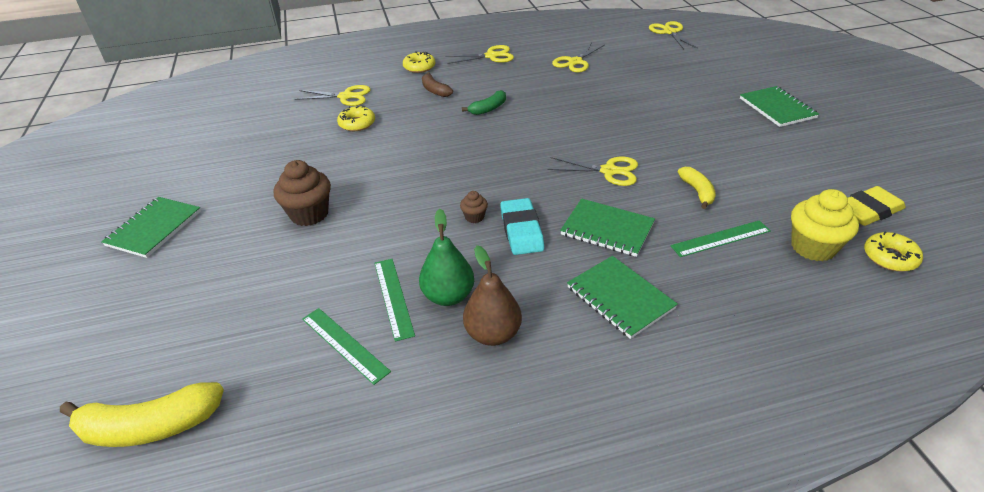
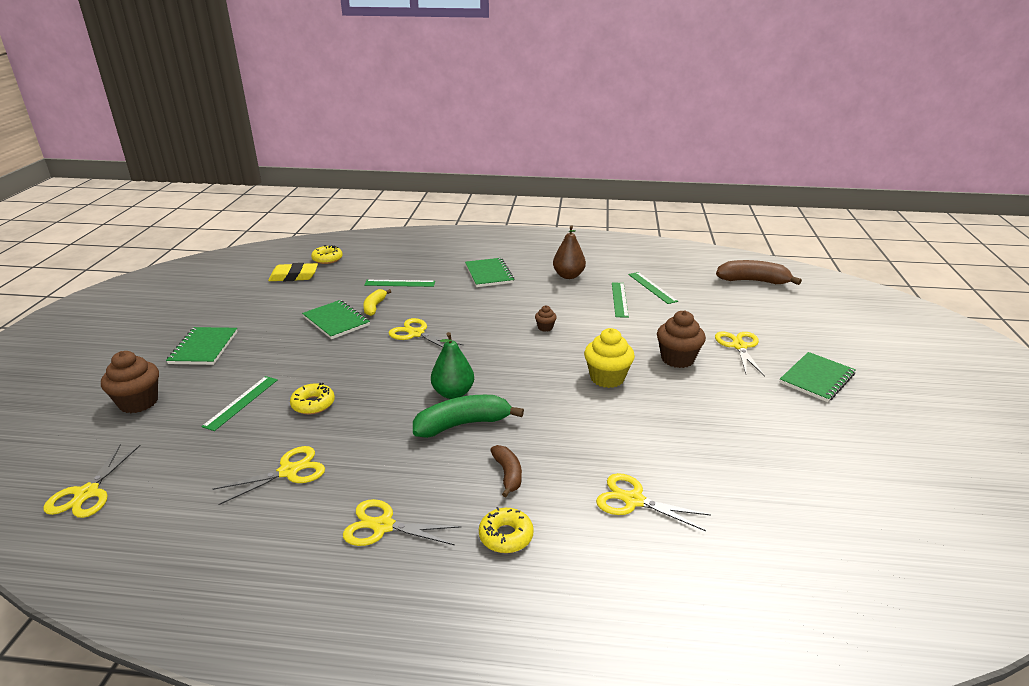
camera: 160 degrees left, 10 degrees down
(150, 427) = (753, 281): yellow banana -> brown banana
(229, 252) = (739, 346): none -> yellow scissors
(357, 124) = (624, 446): yellow donut -> yellow donut (313, 404)
(448, 296) = (585, 293): green pear -> green pear (453, 393)
(488, 109) = (463, 424): green banana -> green banana, size x1.72
(521, 230) = (517, 313): turquoise eraser -> none
(607, 229) = (461, 301): green notebook -> green notebook (336, 321)
(668, 83) = (241, 402): none -> green ruler
(737, 67) = (138, 402): none -> brown cupcake
(813, 247) = (357, 270): yellow cupcake -> yellow cupcake (607, 378)

